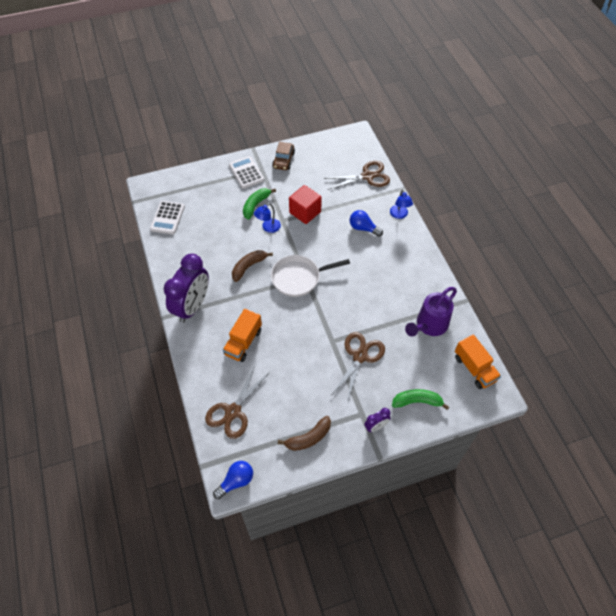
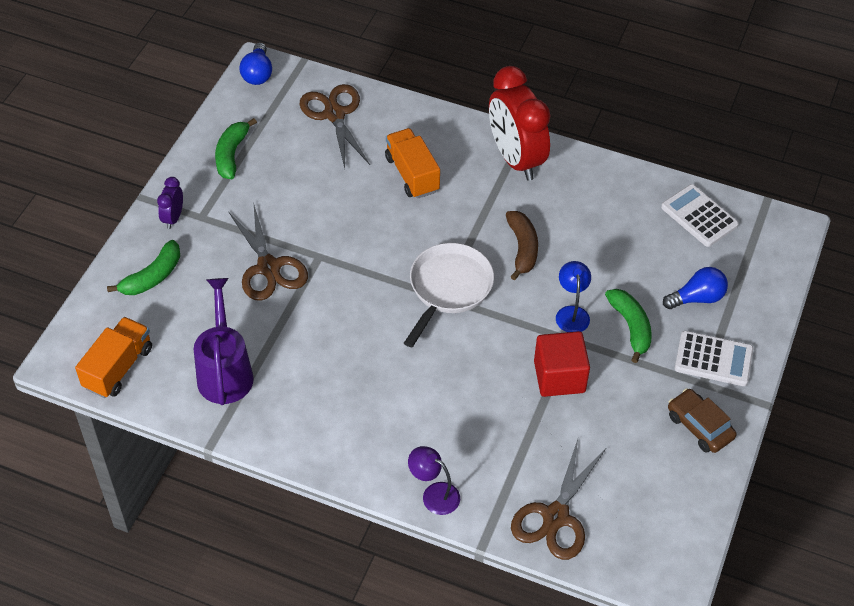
camera: 130 degrees right, 5 degrees down
(192, 306) = (515, 159): purple clock -> red clock
(308, 438) = (232, 154): brown banana -> green banana
(363, 228) = (456, 426): blue light bulb -> blue light bulb (697, 298)
(399, 215) = (434, 494): blue lamp -> purple lamp
(474, 368) = (118, 368): orange truck -> orange truck turned 105 degrees clockwise

